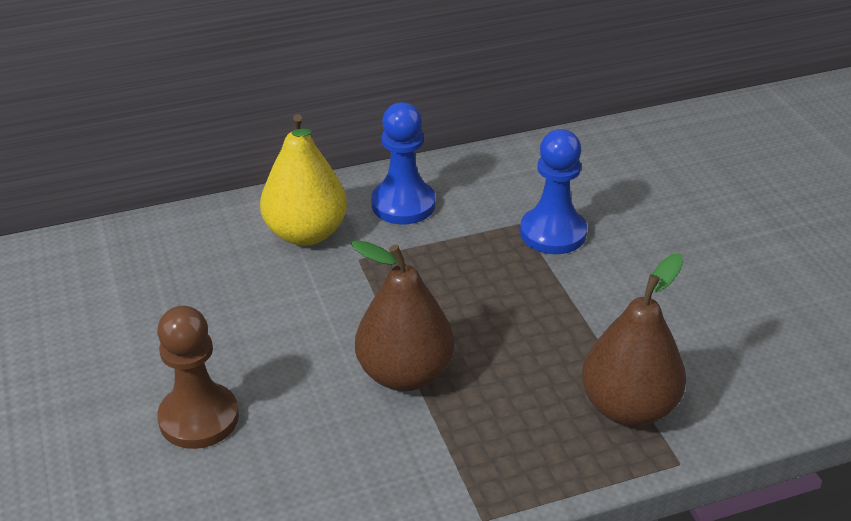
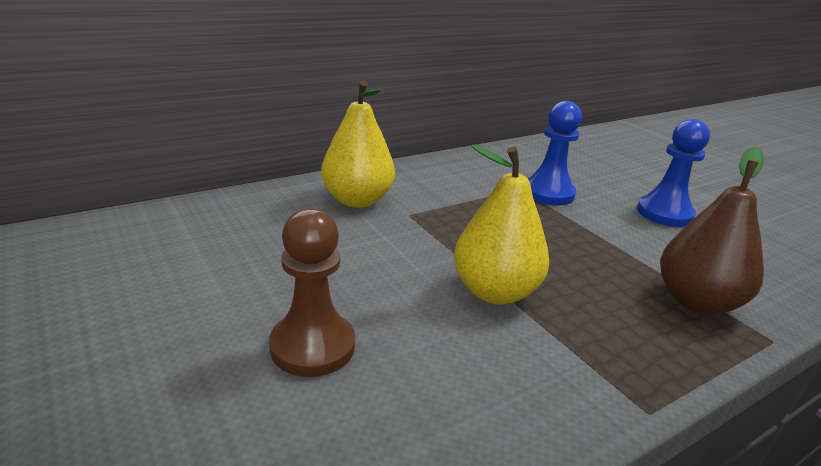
camera: 15 degrees left, 10 degrees down
(403, 204) = (426, 181): blue pawn -> blue pawn (664, 213)
(405, 374) = (495, 291): brown pear -> yellow pear

